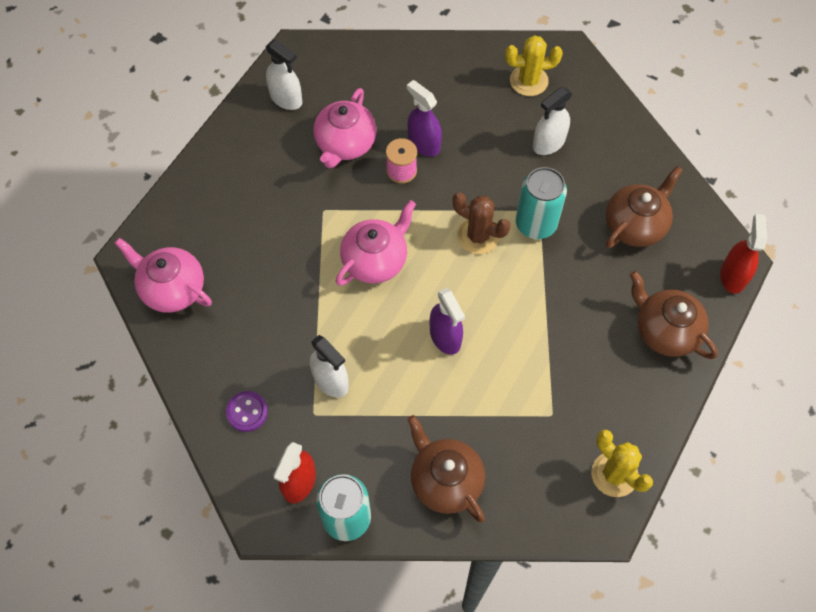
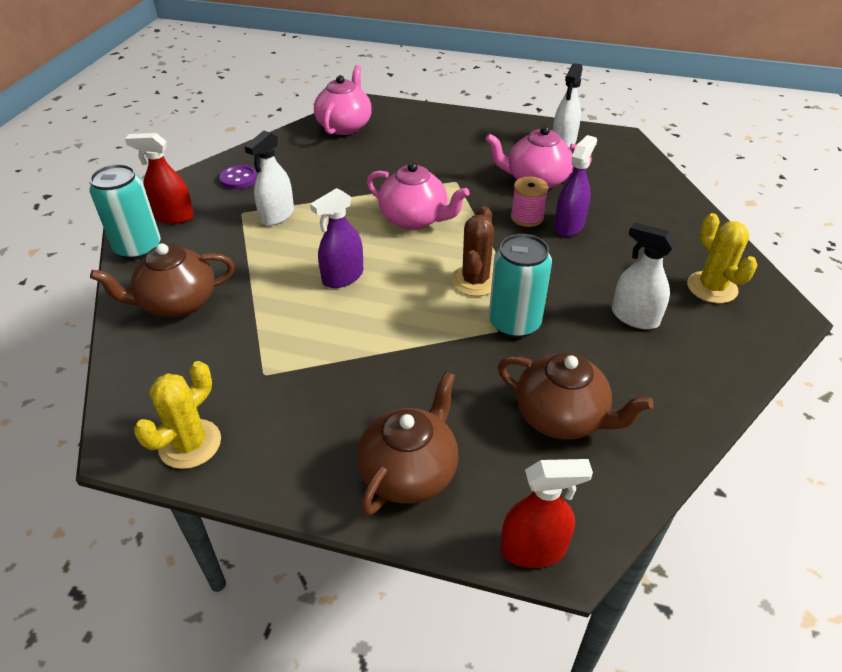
camera: 75 degrees right, 20 degrees down
(445, 481) = (177, 303): brown teapot -> brown teapot turned 150 degrees counterclockwise

